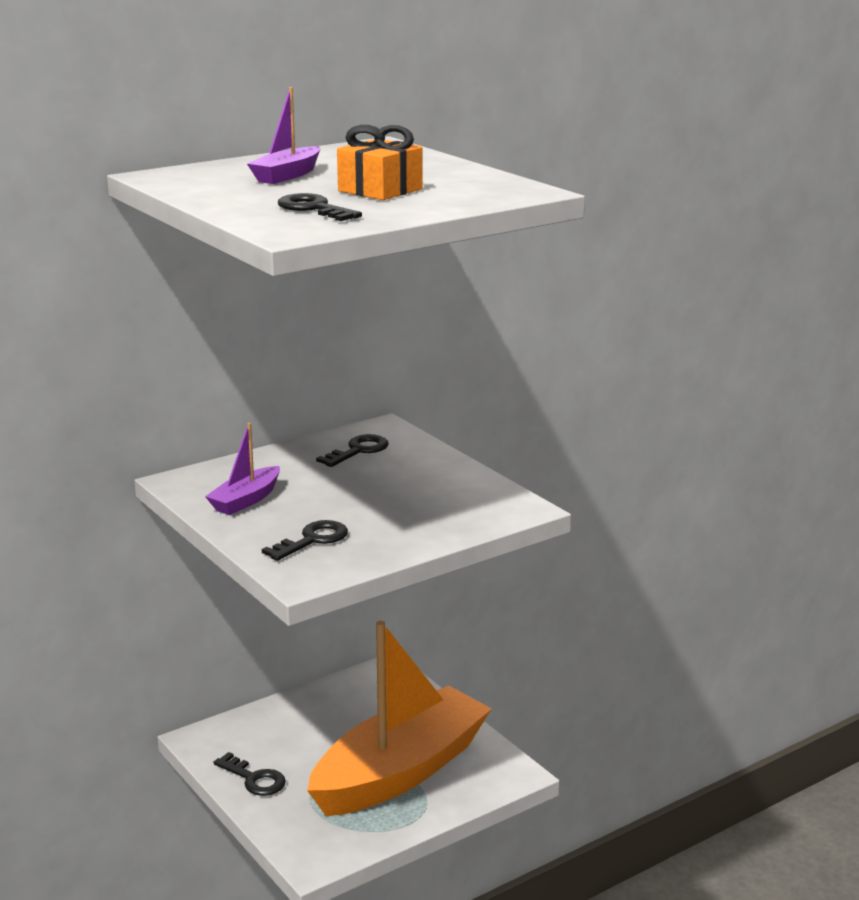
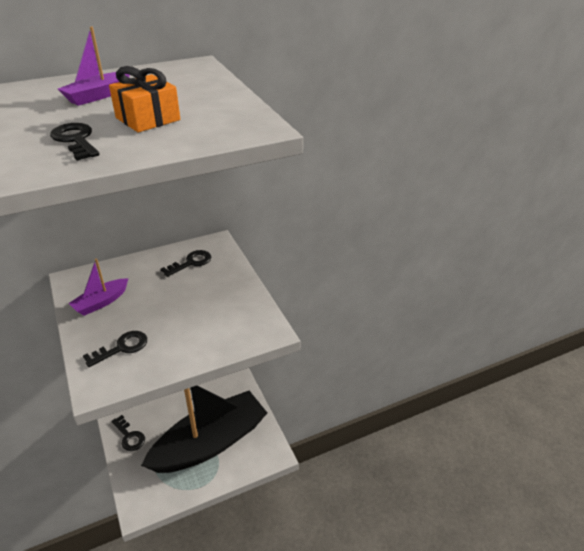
camera: 10 degrees right, 15 degrees up
(400, 772) = (210, 443): orange boat -> black boat

